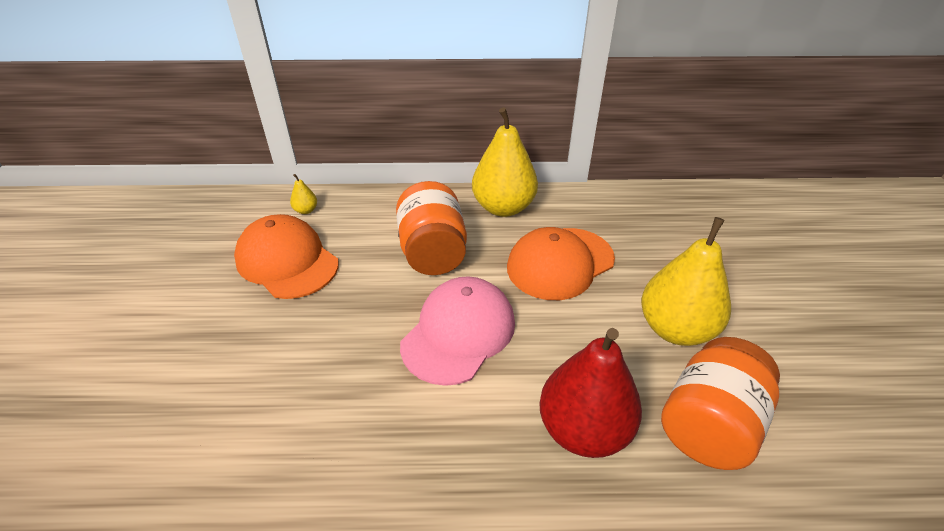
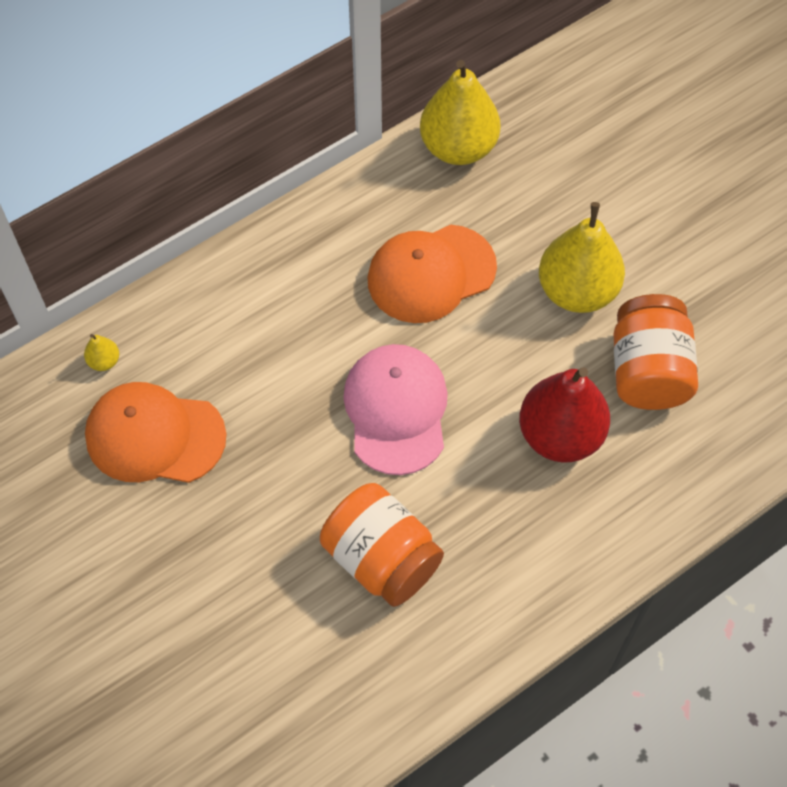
camera: 35 degrees left, 20 degrees up
(433, 252) = (296, 334): orange jar -> orange jar (381, 559)
(503, 207) = (321, 230): yellow pear -> yellow pear (458, 147)
(560, 263) = (431, 274): orange cap -> orange cap turned 45 degrees clockwise

